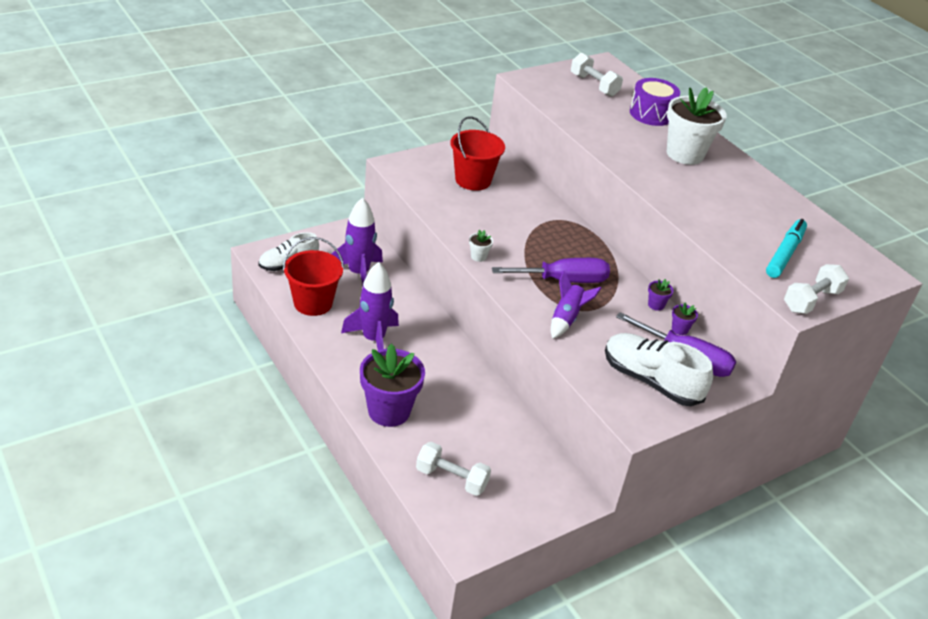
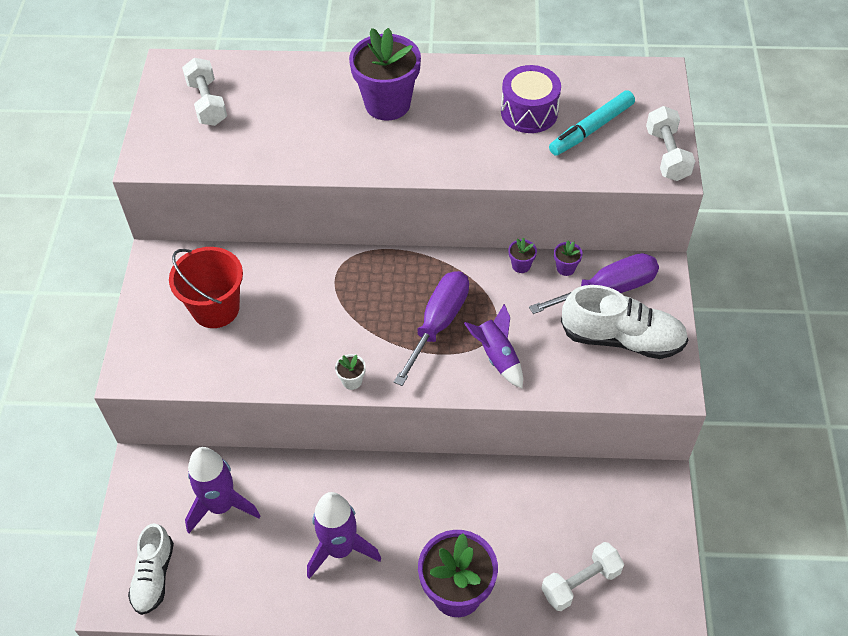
camera: 50 degrees left, 15 degrees up
(313, 303) = (240, 583): red bucket -> none
(594, 85) = (207, 103): white dumbbell -> white dumbbell turned 75 degrees clockwise
(651, 114) = (298, 86): purple drum -> purple drum (529, 112)
(651, 381) = (622, 339): white shoe -> white shoe turned 150 degrees counterclockwise
(685, 154) = (387, 104): white flower pot -> purple flower pot
(785, 254) = (591, 129): turquoise marker -> turquoise marker turned 105 degrees counterclockwise

